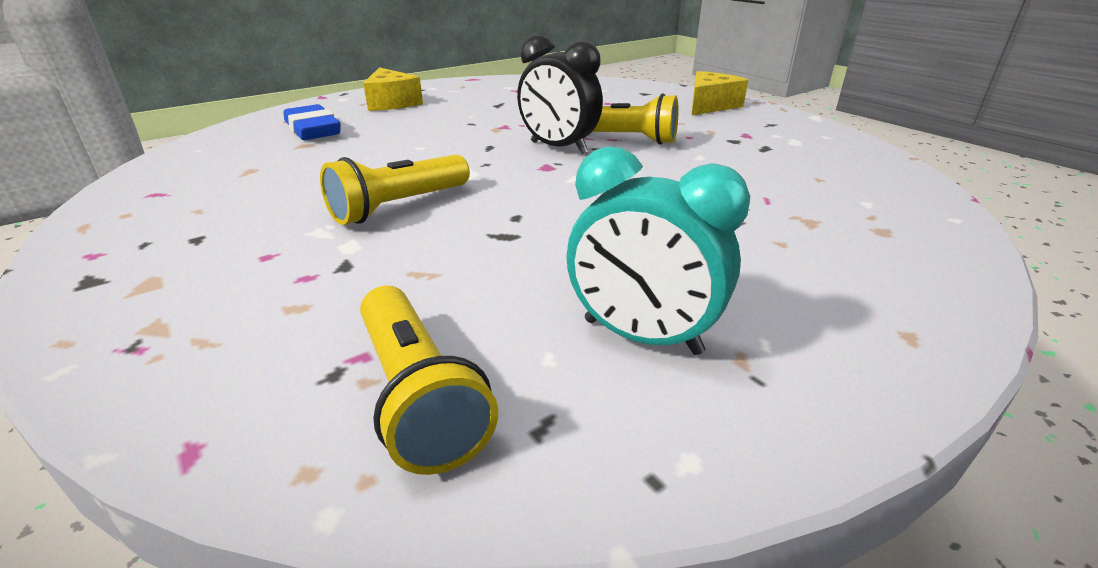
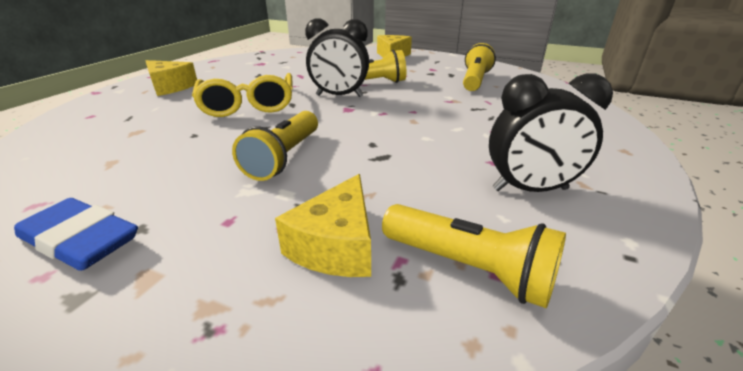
camera: 30 degrees left, 0 degrees up
(313, 129) = (126, 118): blue eraser -> blue eraser (80, 240)
(323, 315) = (336, 245): none -> yellow cheese
(441, 138) = (248, 105): none -> yellow glasses
(641, 337) = (530, 189): turquoise clock -> black clock
(792, 164) = (475, 80): none -> yellow flashlight

